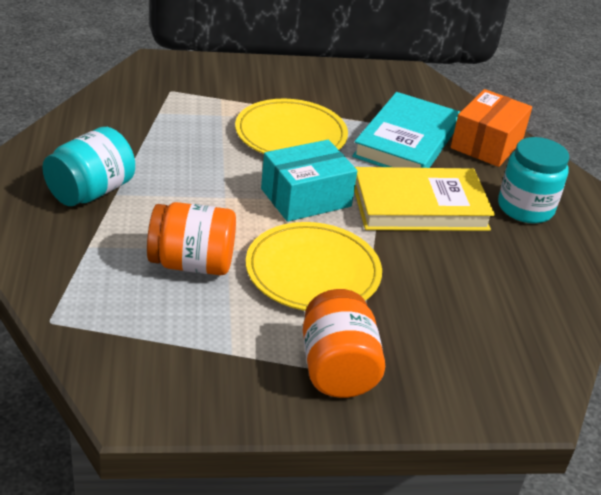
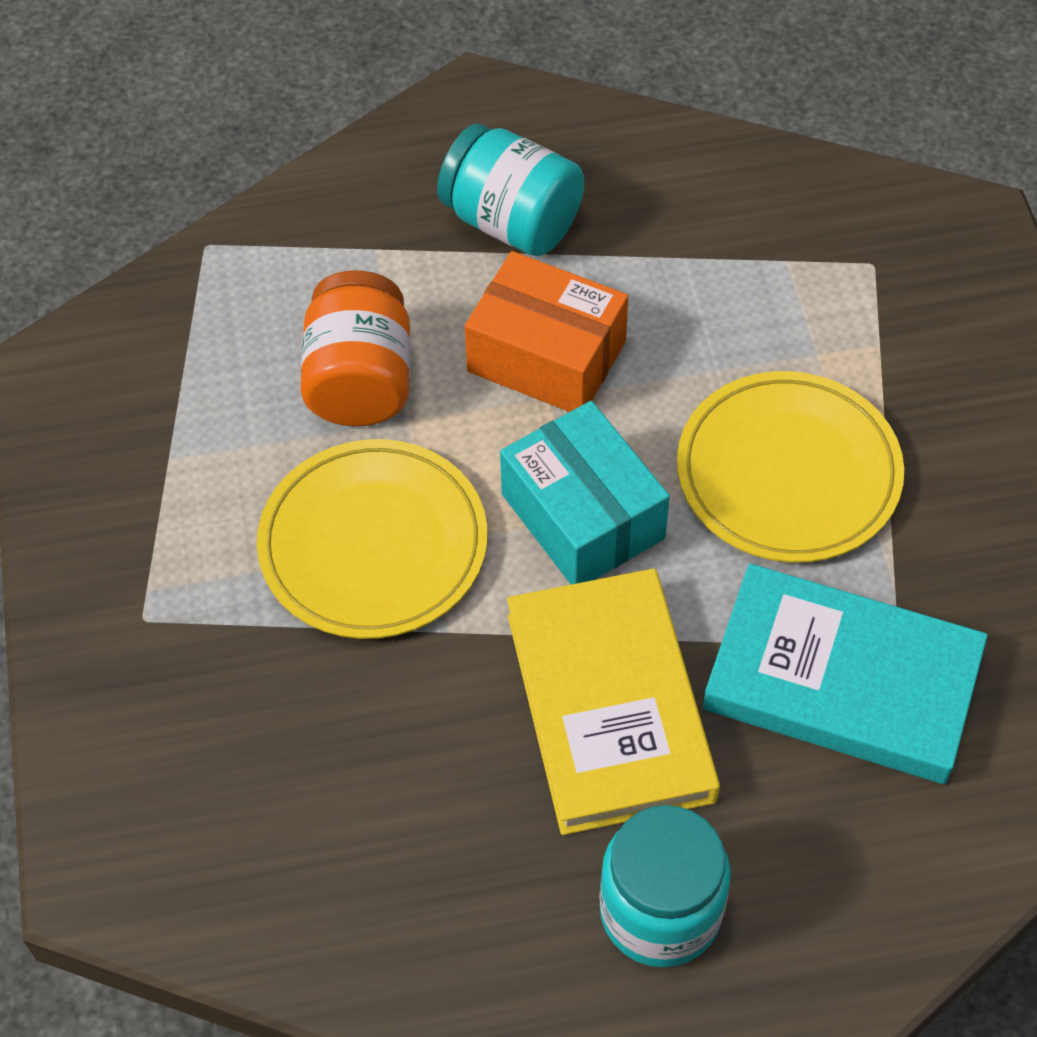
camera: 90 degrees right, 20 degrees up
(337, 368) = (152, 594): orange jar -> none
(487, 144) = (895, 846): orange box -> orange box (546, 356)

